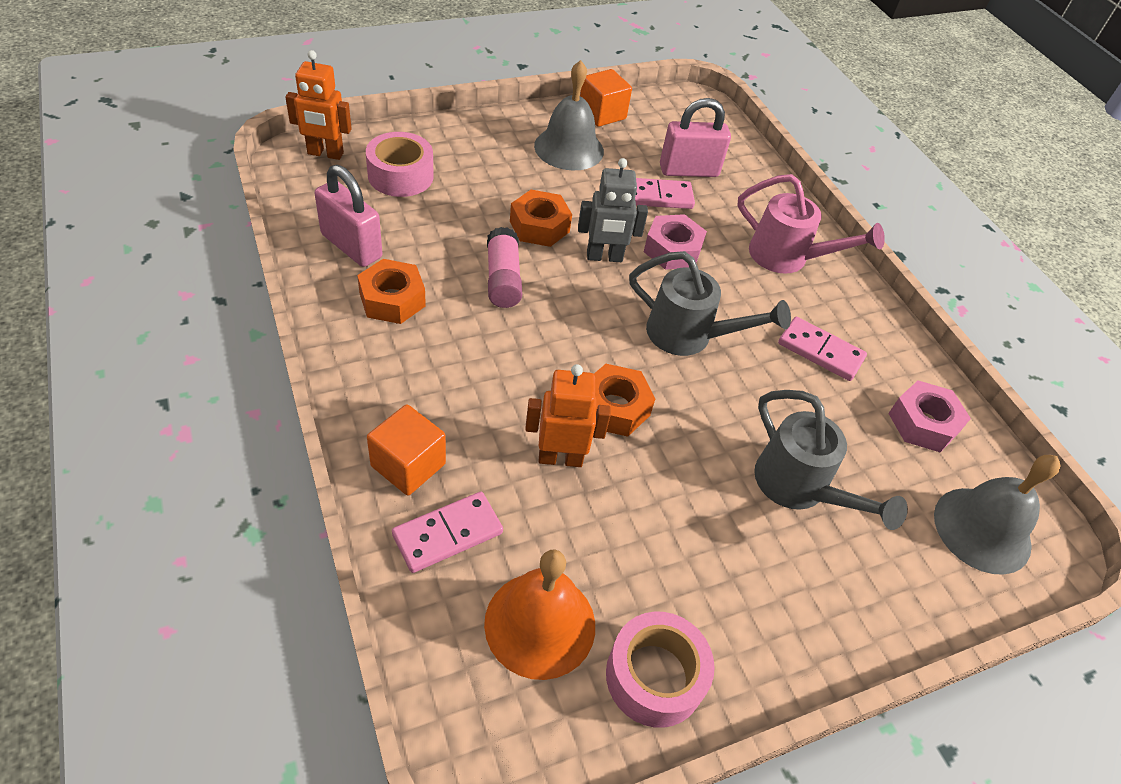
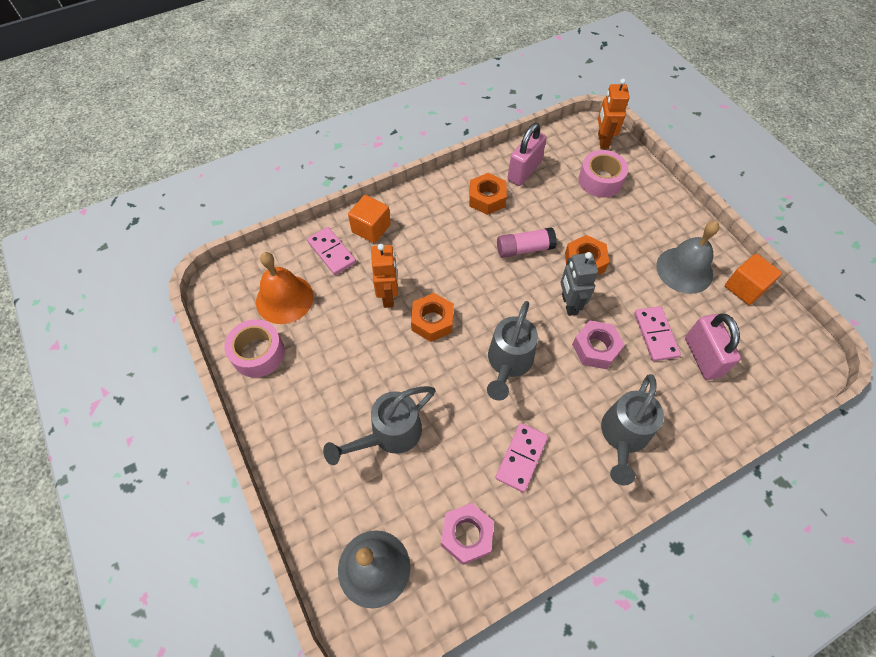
camera: 90 degrees right, 10 degrees up
(787, 258) = (623, 436): pink watering can -> grey watering can

